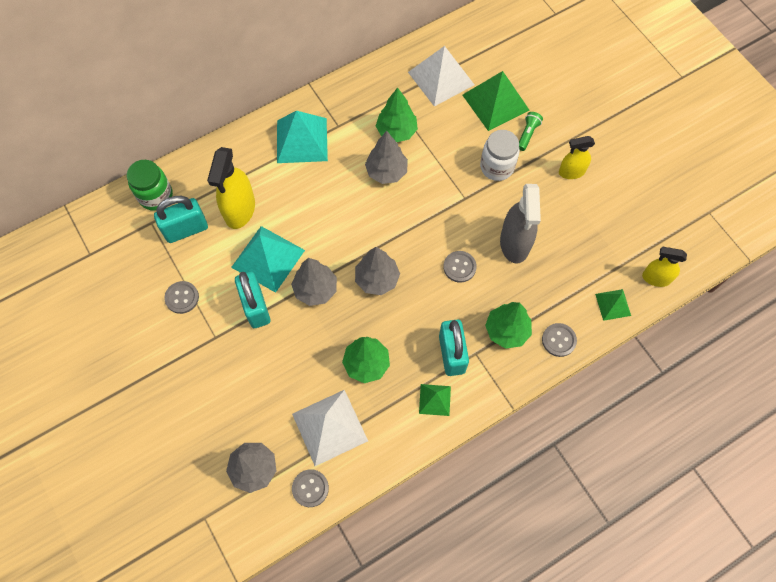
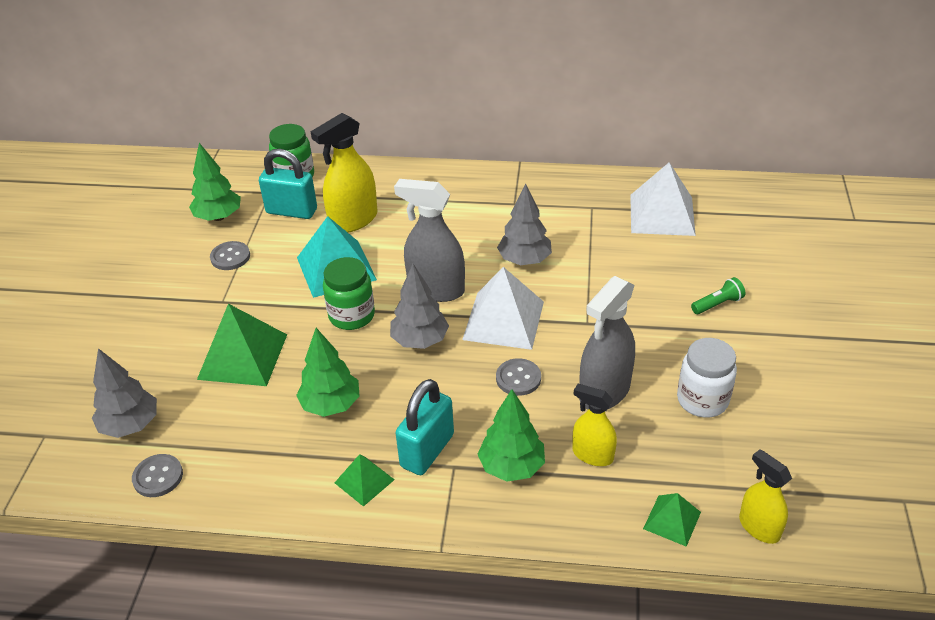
camera: 40 degrees right, 25 degrees down
(256, 307) = (283, 299): turquoise padlock -> none
(302, 140) = (467, 198): turquoise pyramid -> none
(315, 289) = (352, 316): grey tree -> green jar
(329, 427) = (235, 436): white pyramid -> white pyramid (503, 320)
(350, 232) = (436, 289): none -> grey spray bottle
(396, 131) = (569, 234): green tree -> green tree (218, 217)
(495, 102) = (706, 260): green pyramid -> green pyramid (243, 356)
(497, 167) = (651, 314): white jar -> white jar (702, 400)
(558, 340) = (565, 514): grey button -> none
(571, 172) = (741, 363): yellow spray bottle -> yellow spray bottle (592, 455)

